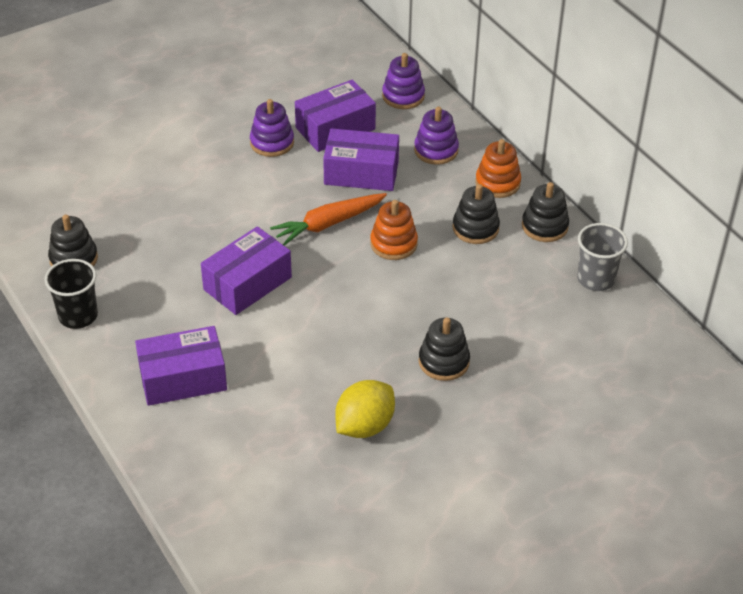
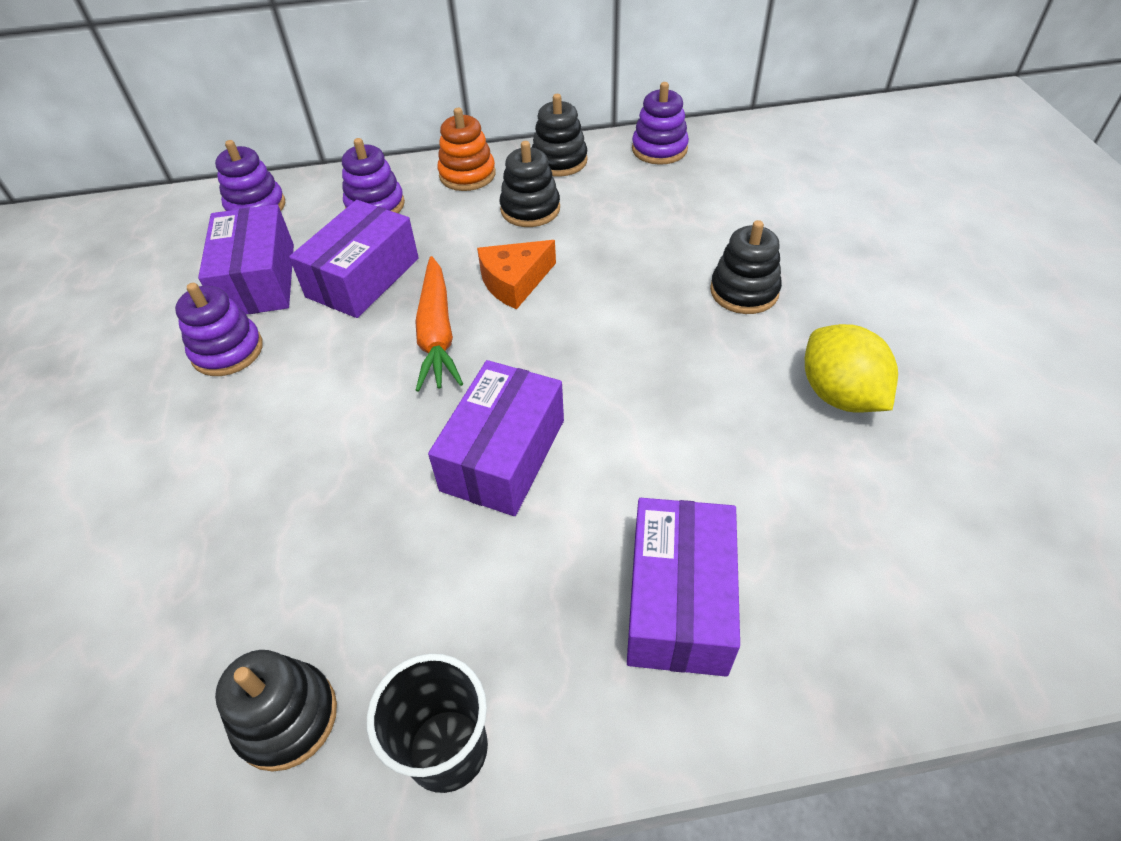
camera: 65 degrees left, 5 degrees up
(247, 283) = (503, 455): purple box -> purple box turned 45 degrees clockwise
(393, 244) = (514, 282): orange stacking toy -> orange cheese
(596, 279) = (659, 149): grey cup -> purple stacking toy

